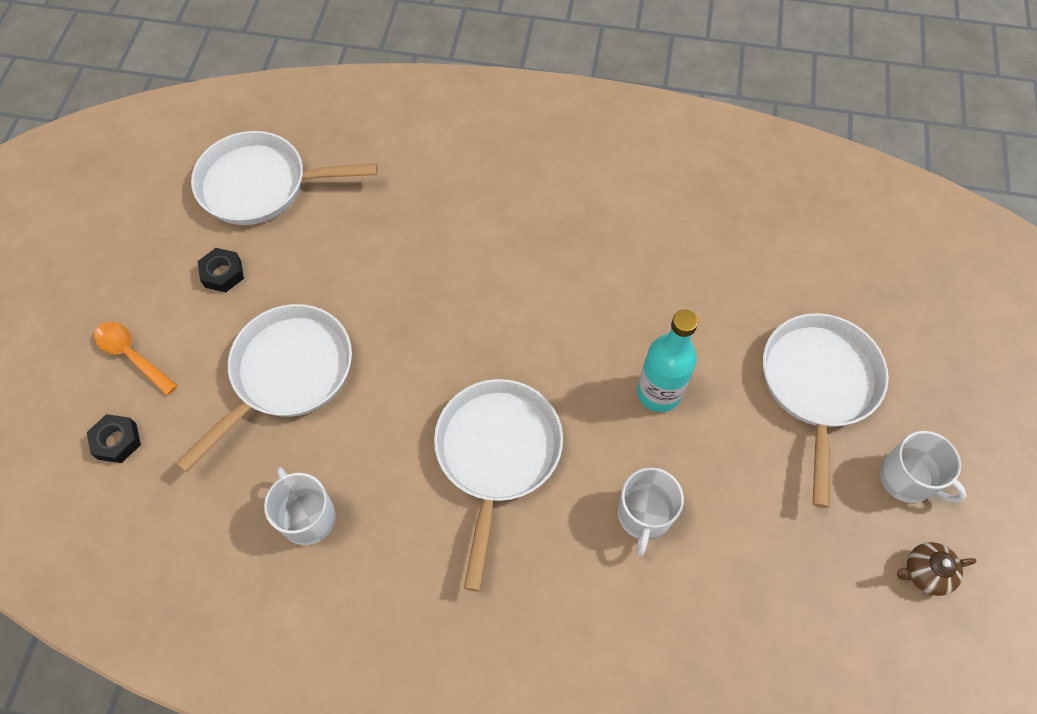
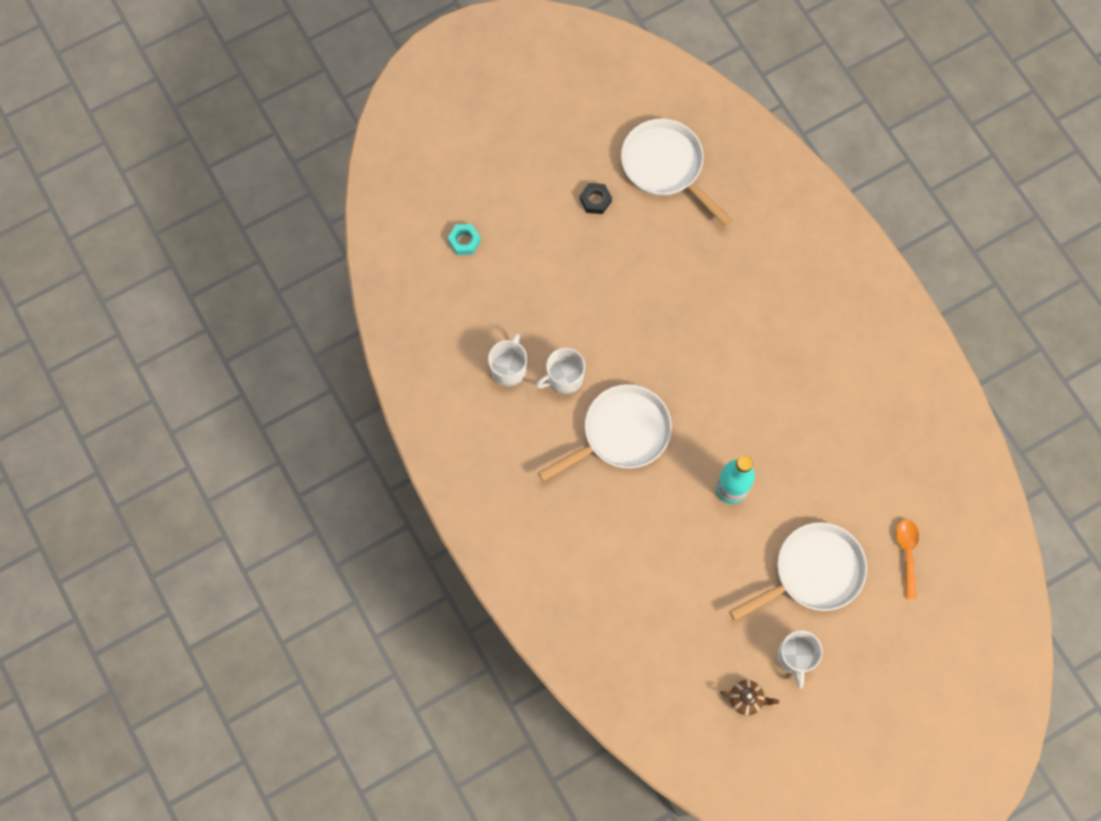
camera: 50 degrees right, 10 degrees up
(117, 441) = (464, 241): black nut -> turquoise nut
(132, 355) = (511, 202): orange spoon -> orange spoon (907, 553)
(287, 374) = (571, 288): white pan -> none
(644, 515) = (653, 533): white mug -> white mug (564, 378)
(925, 572) = (746, 698): brown teapot -> brown teapot turned 150 degrees clockwise

